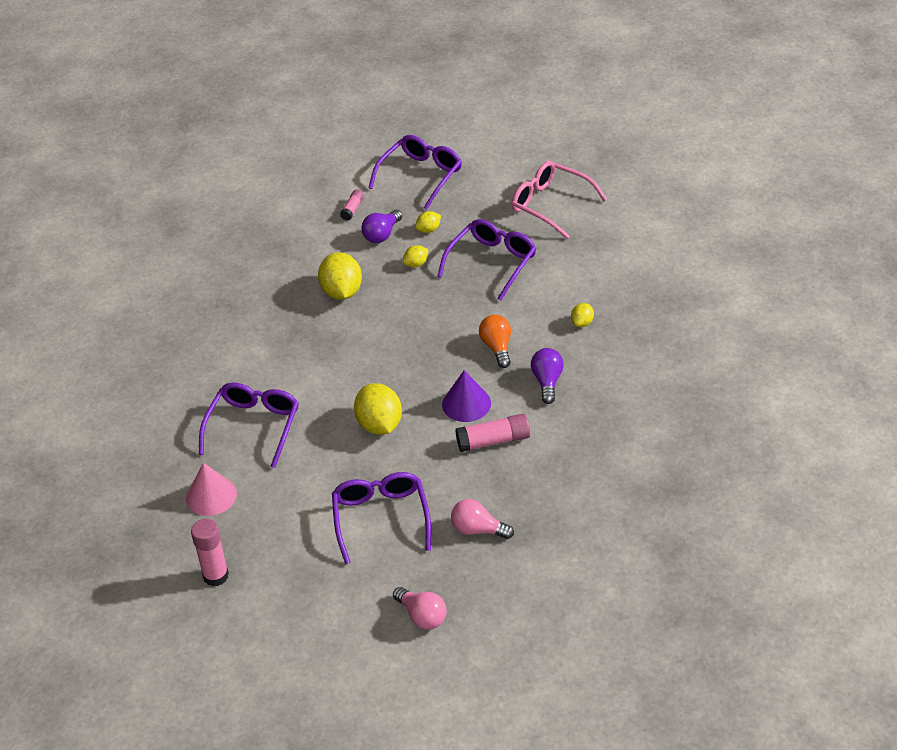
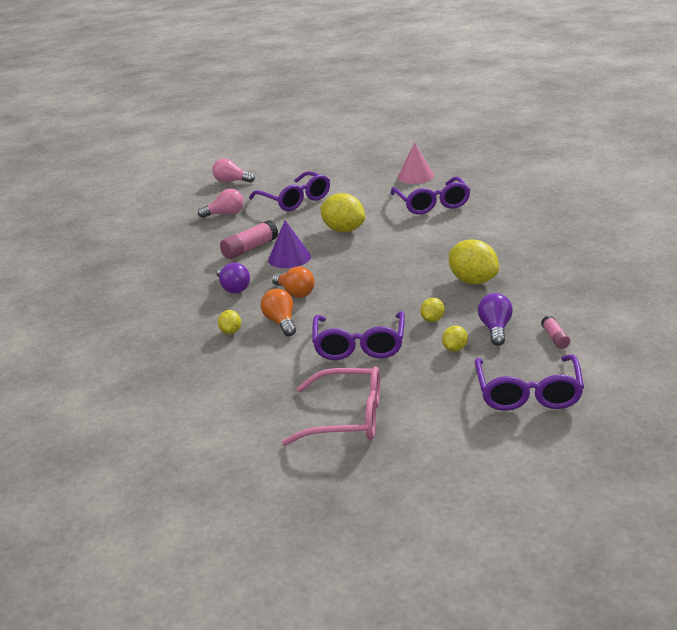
camera: 150 degrees right, 15 degrees down
(216, 576) = (369, 159): pink glue stick -> none
(534, 315) = (281, 322): none -> orange light bulb

